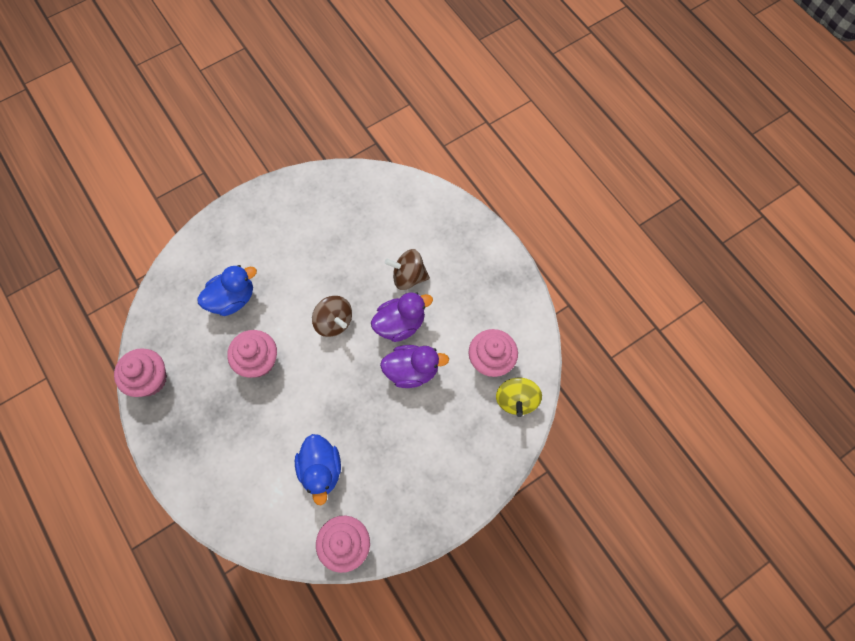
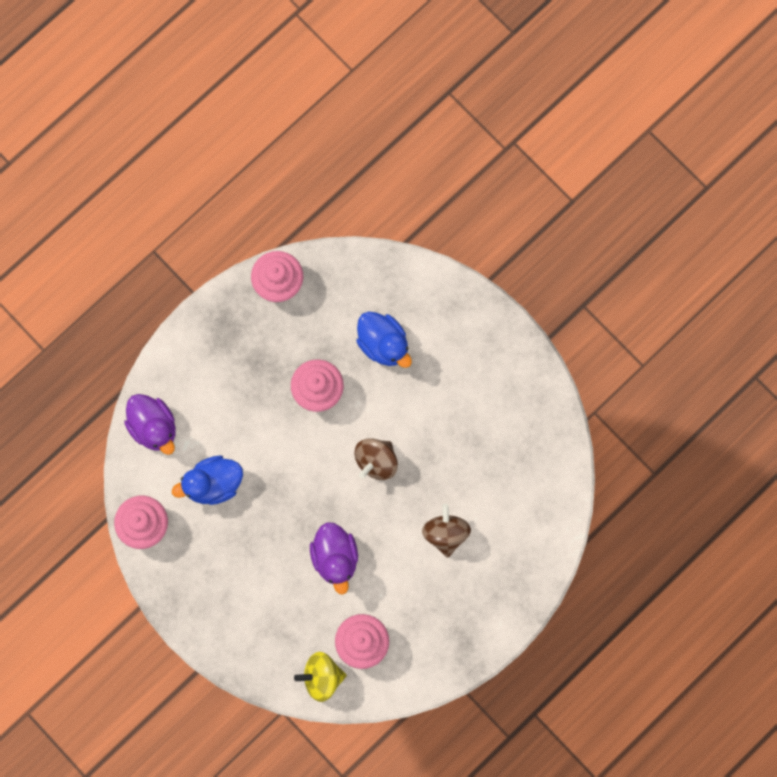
camera: 80 degrees right, 10 degrees up
(400, 324) = (387, 535): purple duck -> purple duck (154, 427)

